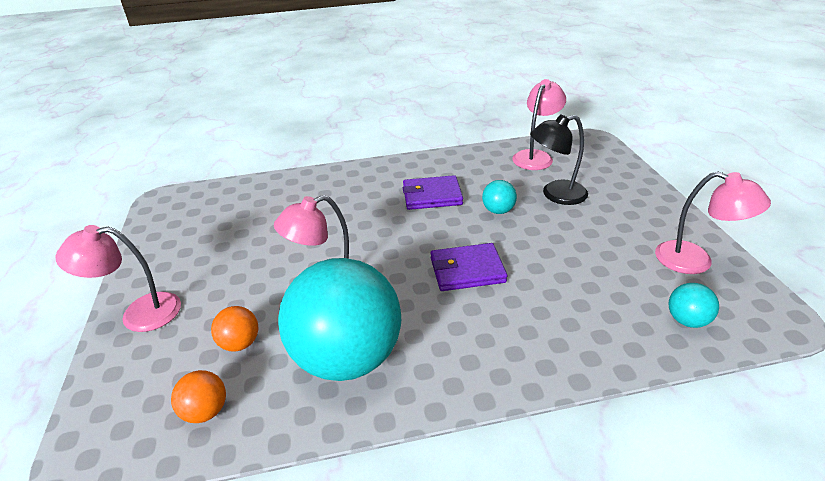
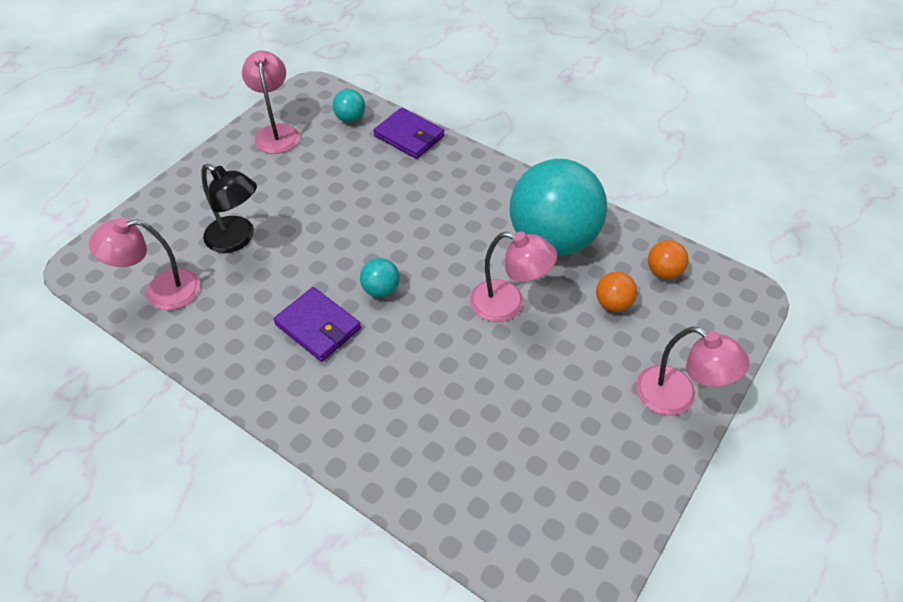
camera: 135 degrees left, 15 degrees up
(467, 270) = (405, 235): purple wallet -> purple wallet (409, 136)
(498, 211) = (302, 263): turquoise ball -> turquoise ball (381, 290)

